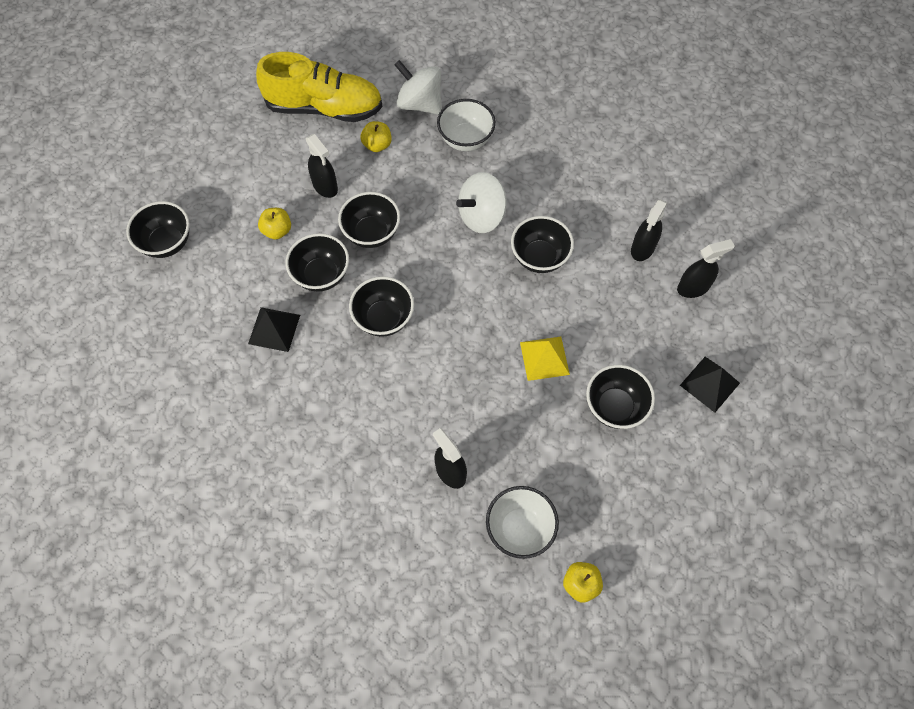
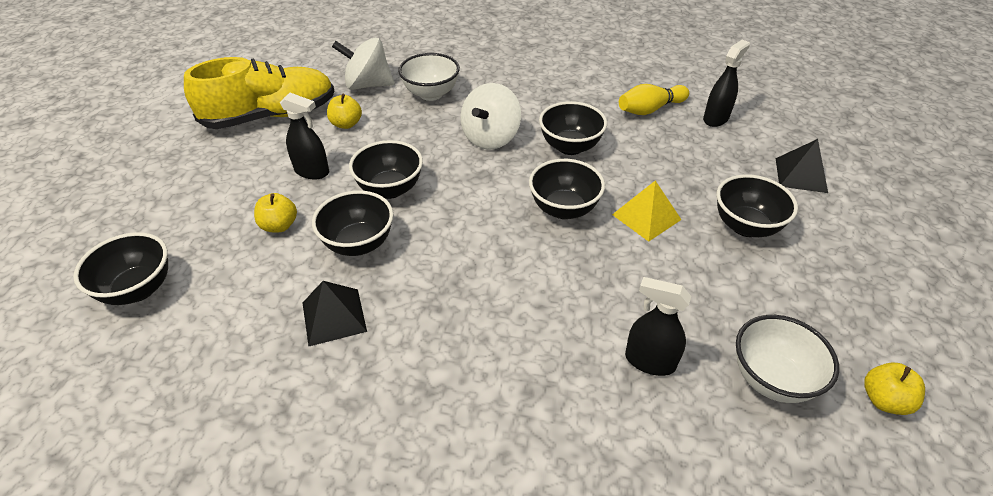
camera: 30 degrees left, 20 degrees down
(384, 318) = (458, 252): black bowl -> black bowl (564, 209)
(642, 248) = (650, 109): black spray bottle -> yellow bowling pin

